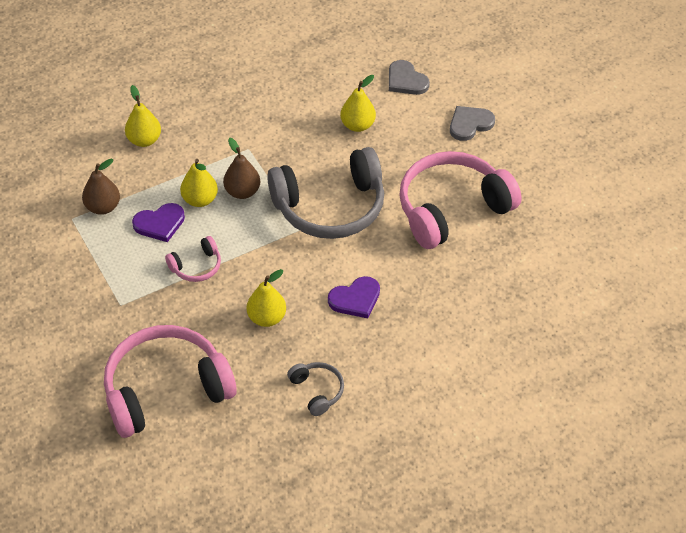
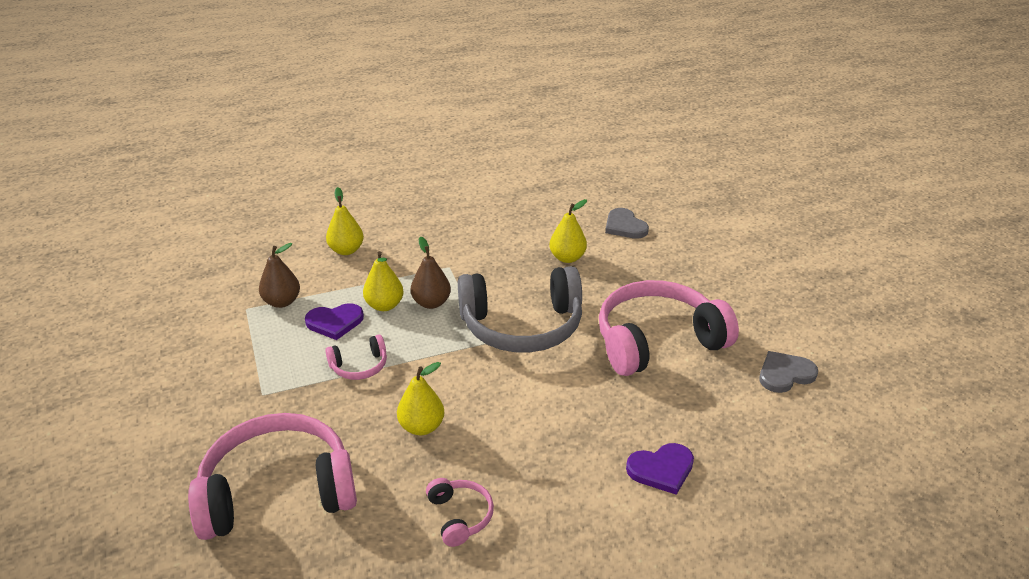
camera: 10 degrees right, 15 degrees down
(317, 391) = (460, 516): grey headphones -> pink headphones
(355, 299) = (530, 419): purple heart -> purple heart (661, 469)
(470, 124) = (687, 267): grey heart -> grey heart (785, 374)

